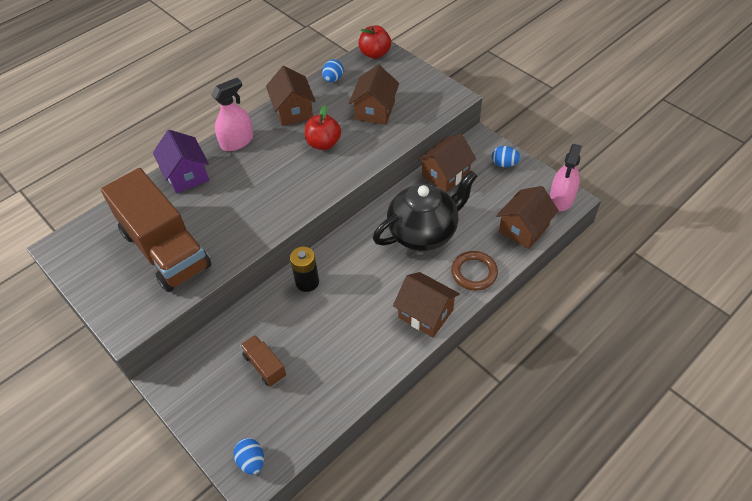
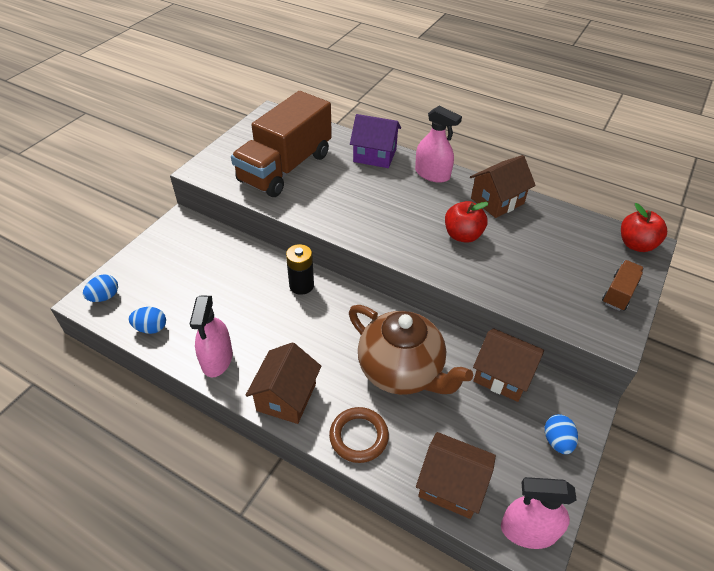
camera: 70 degrees right, 5 degrees down
(186, 175) = (375, 155): purple house -> purple house turned 60 degrees clockwise
(265, 366) = (200, 280): brown truck -> brown truck (619, 293)
(333, 79) = (566, 219): blue egg -> blue egg (151, 328)
(370, 361) = (217, 359): none -> pink spray bottle
(375, 110) = (539, 266): brown house -> none
(424, 232) = (402, 371): black teapot -> brown teapot

